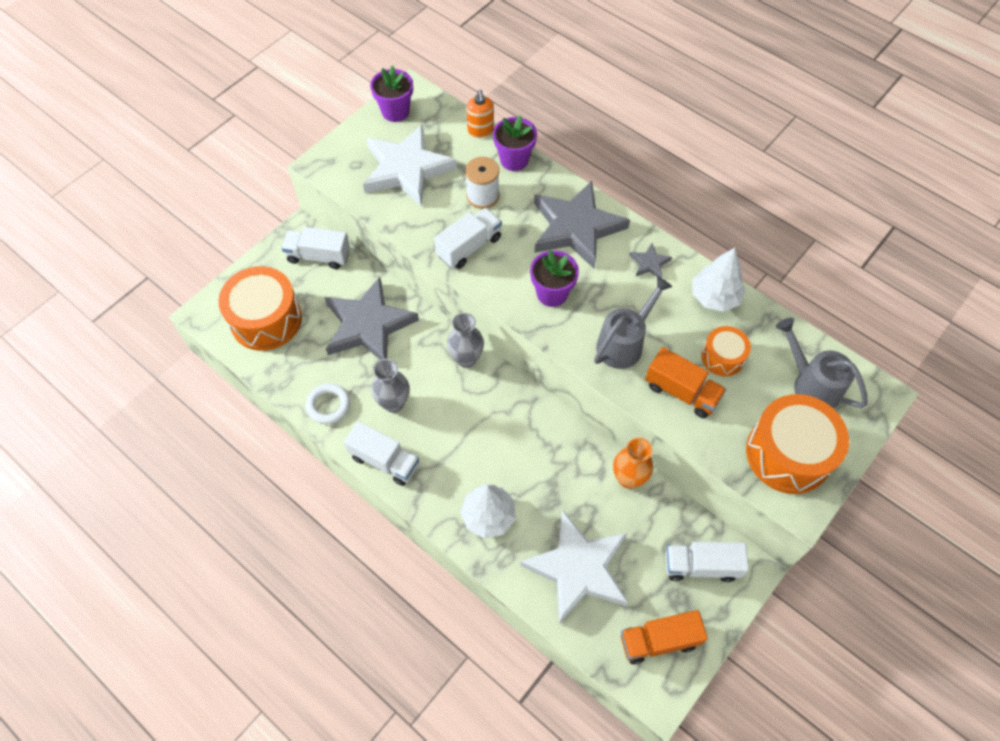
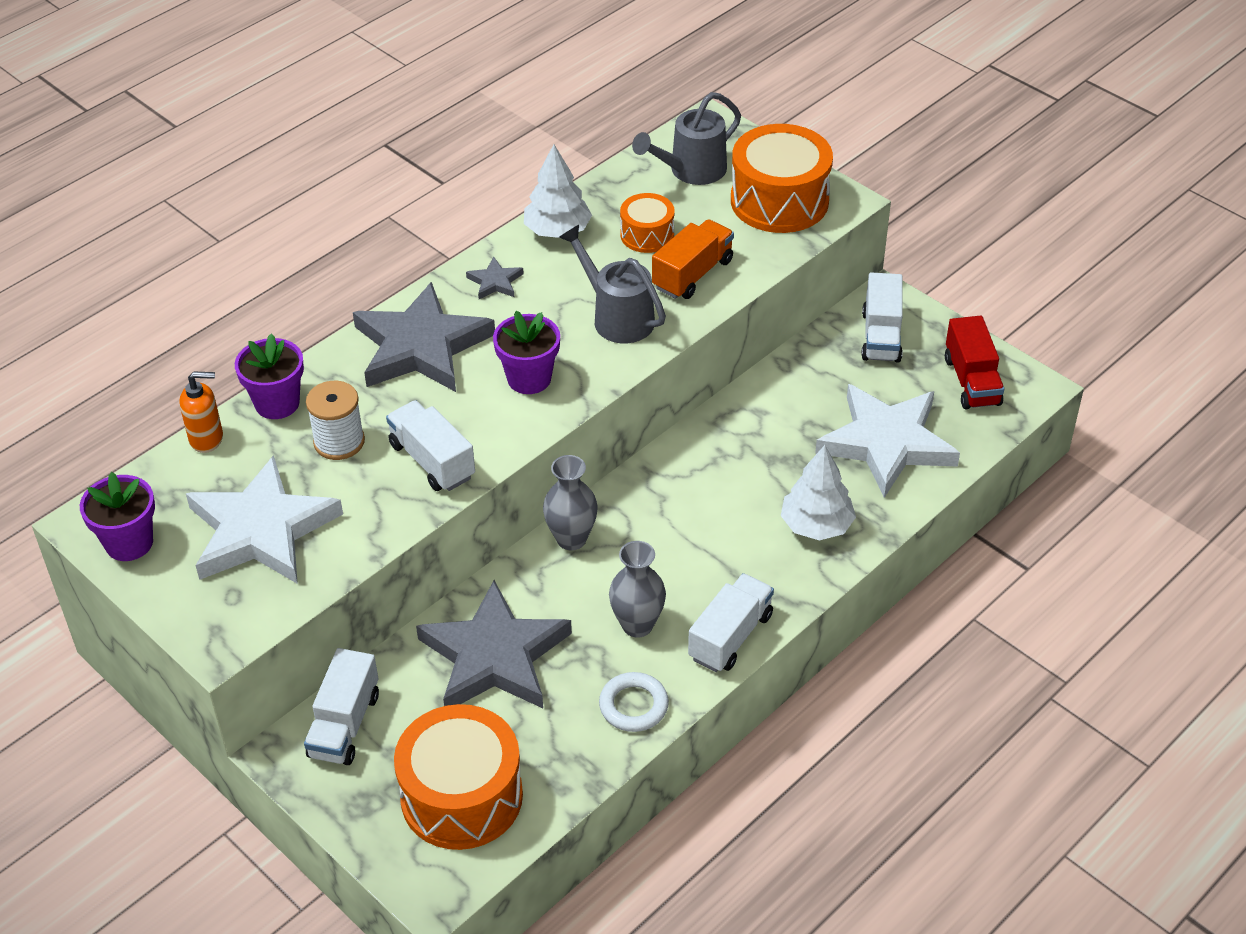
camera: 85 degrees left, 15 degrees down
(628, 478) = (767, 387): orange vase -> none
(659, 640) = (971, 381): orange truck -> red truck

